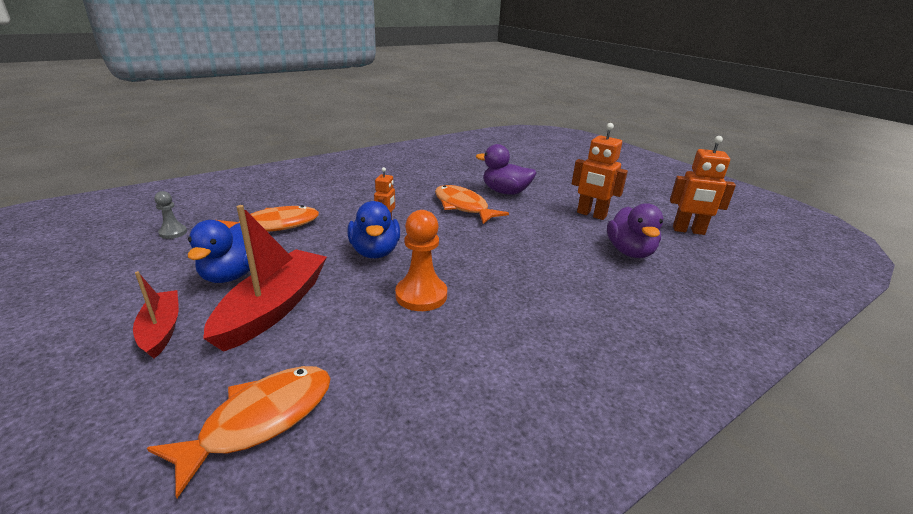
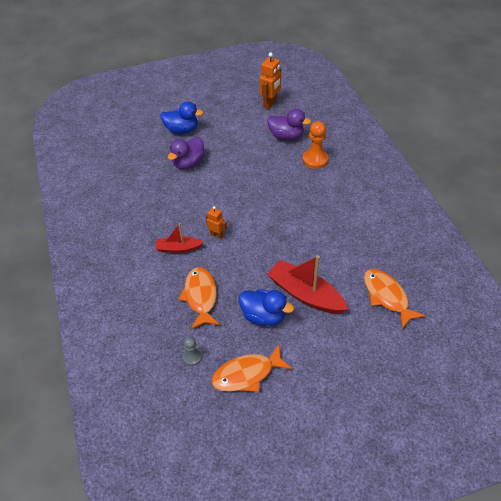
camera: 70 degrees left, 20 degrees up
(161, 330) = (315, 343): red boat -> red boat (178, 248)
(375, 252) = (255, 245): blue duck -> blue duck (182, 130)
(421, 295) = (307, 231): orange pawn -> orange pawn (315, 159)
(463, 207) = (204, 191): orange fish -> orange fish (247, 374)
(591, 215) = (237, 134): orange robot -> none

